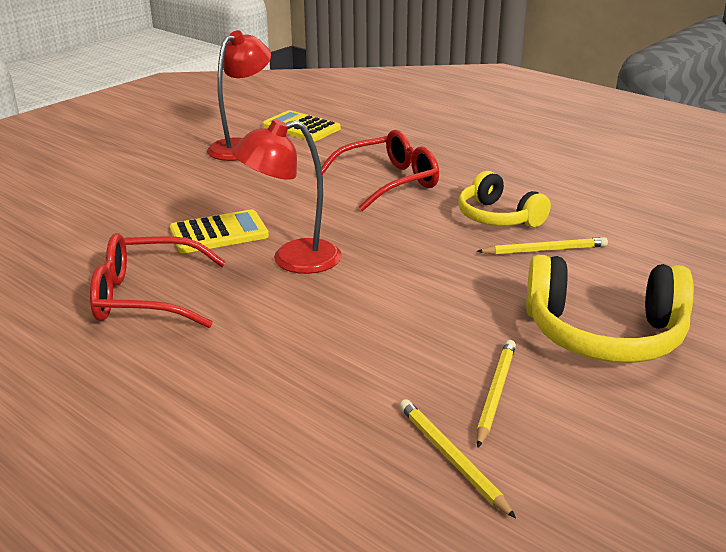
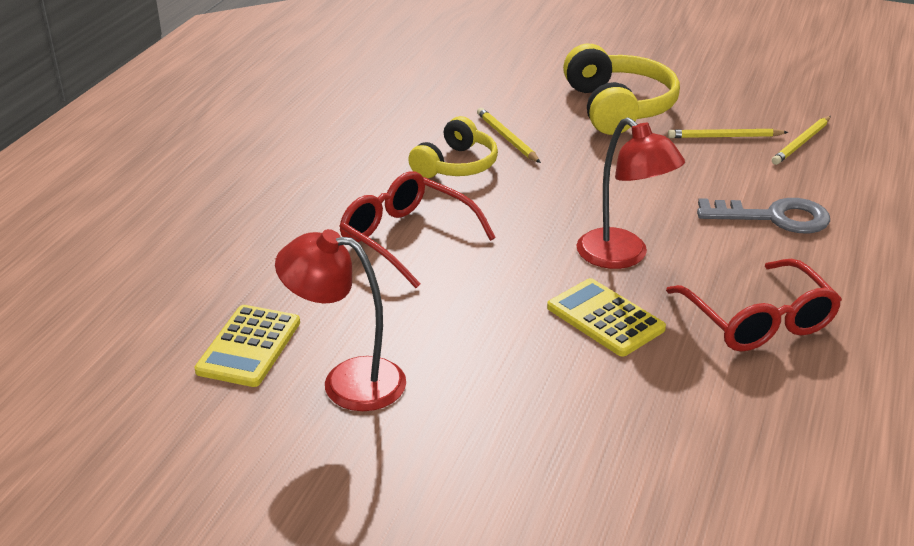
camera: 110 degrees left, 5 degrees up
(290, 364) = (773, 217): none -> grey key

